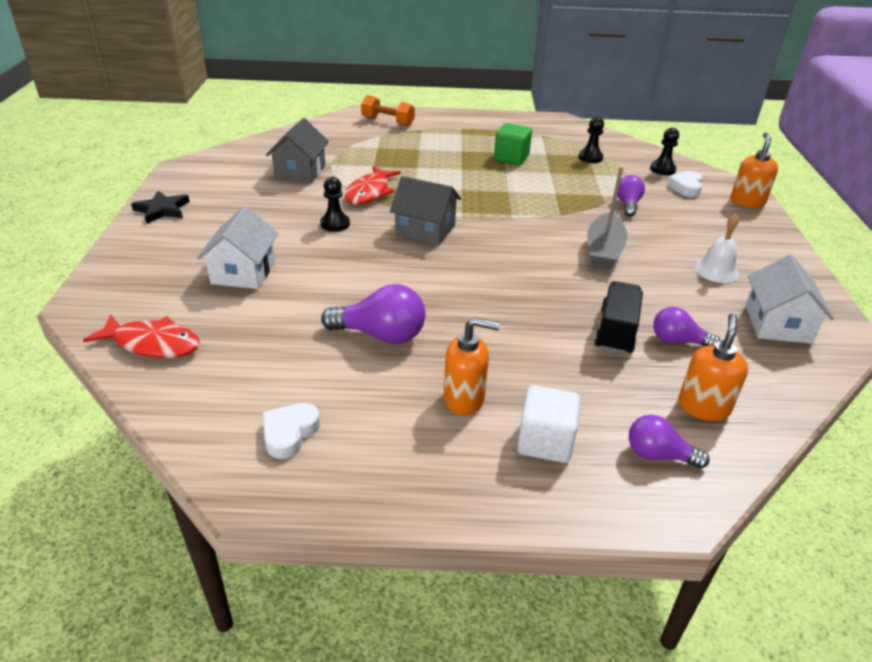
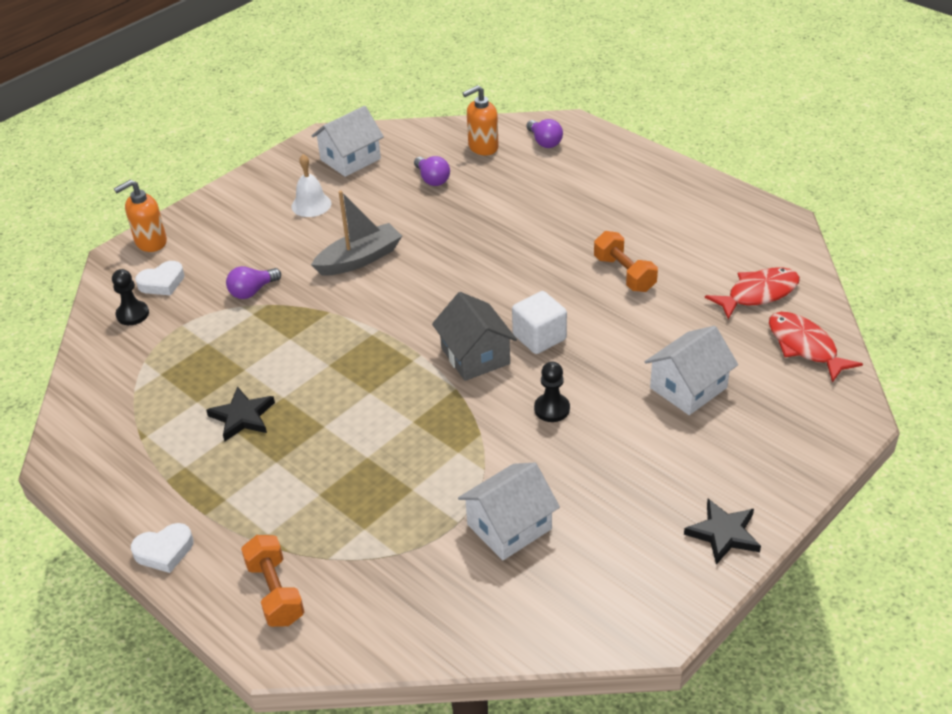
camera: 135 degrees left, 5 degrees up
(289, 433) = (741, 240): white heart -> white heart (164, 551)
(300, 172) = (509, 527): grey house -> white house
(369, 192) = (468, 440): red fish -> red fish (758, 294)
(381, 335) = (624, 274): purple light bulb -> orange dumbbell
(464, 399) = (614, 210): orange soap dispenser -> none
(511, 158) = (242, 417): green cube -> black star
(545, 442) = (596, 172): white cube -> white cube (539, 337)
(590, 157) = (163, 370): black pawn -> none
(616, 331) = (460, 202): black truck -> none

